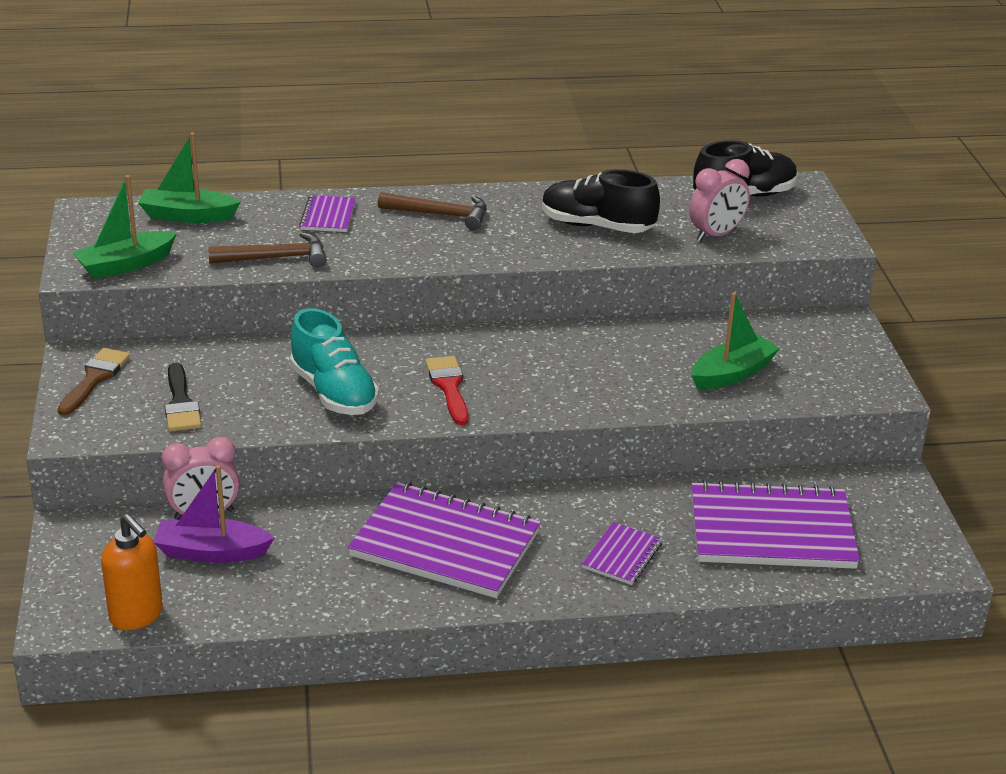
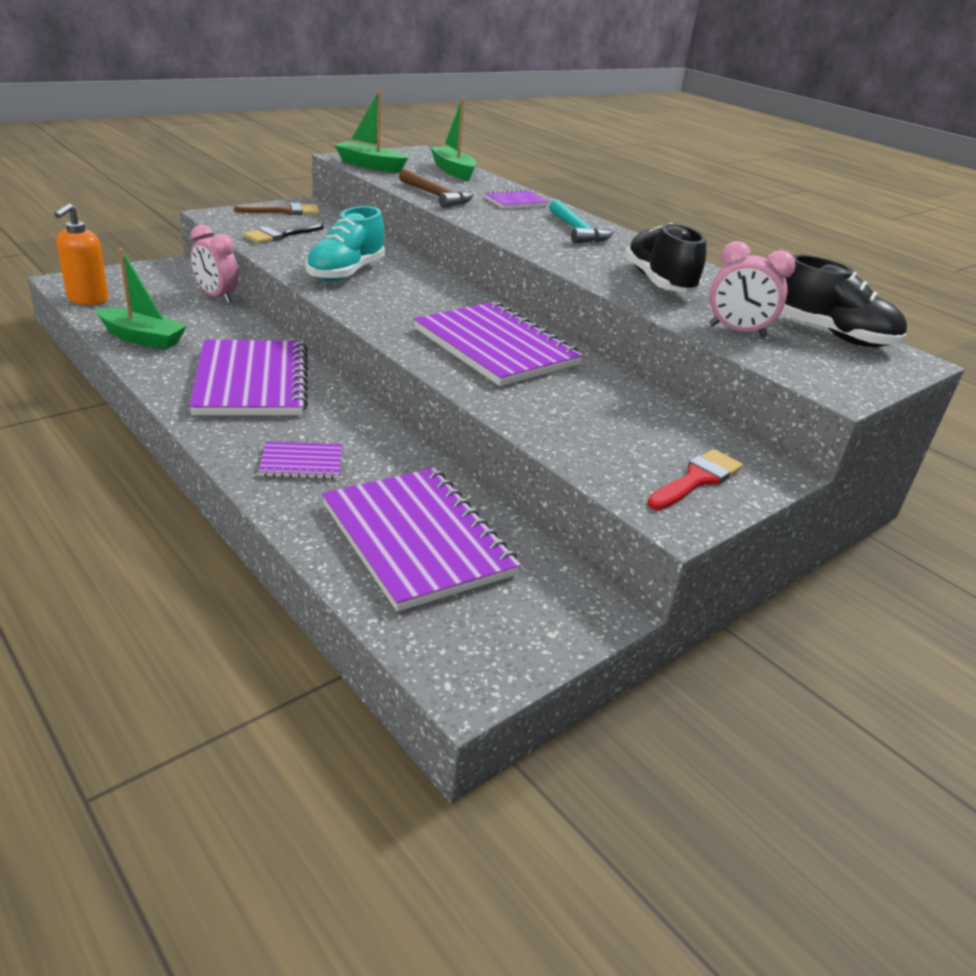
camera: 55 degrees right, 0 degrees up
(212, 552) = (175, 307): purple boat -> none
(440, 215) = (577, 231): brown hammer -> turquoise hammer
(449, 387) = (401, 307): red brush -> red brush (697, 479)
(573, 364) = (496, 347): none -> purple notebook
(732, 374) = (581, 422): green boat -> green boat (142, 338)

